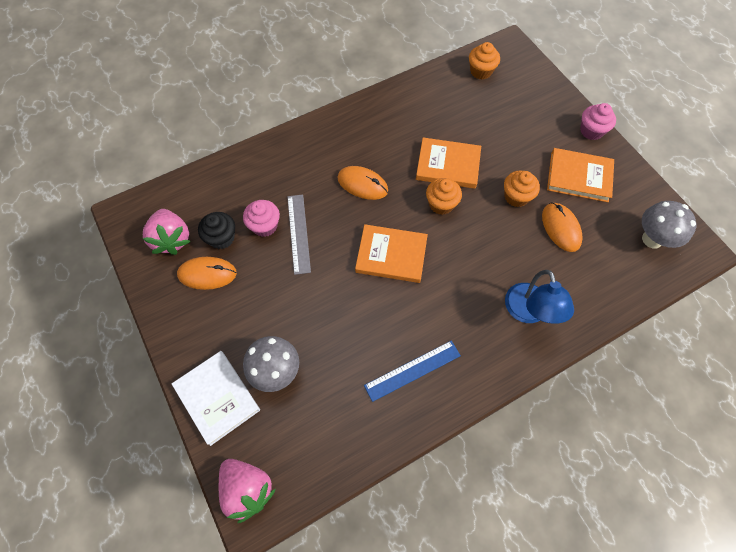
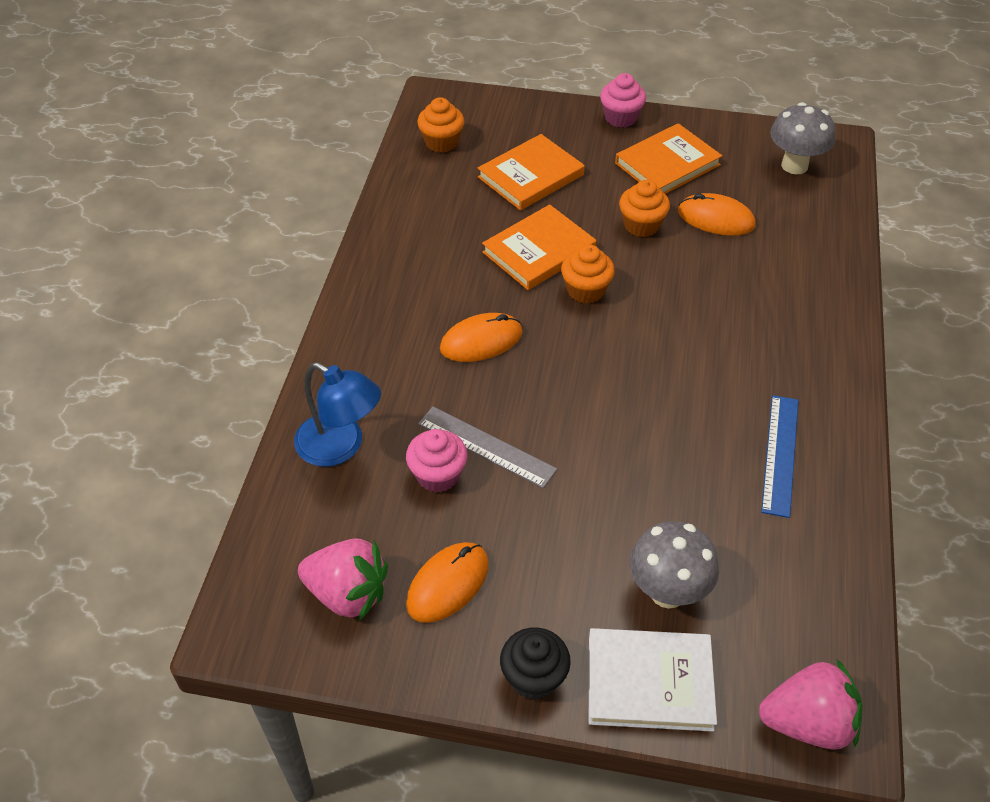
camera: 50 degrees left, 15 degrees down
(221, 238) = (407, 534): black cupcake -> black cupcake (534, 677)
(391, 255) = (609, 377): orange book -> orange book (530, 176)
(528, 312) = (794, 310): blue lamp -> blue lamp (340, 447)

